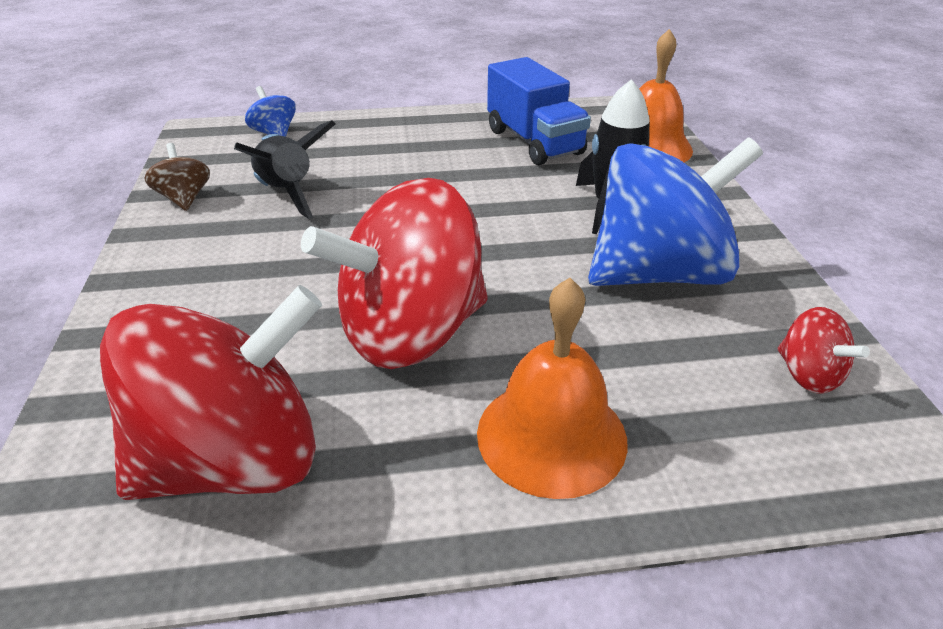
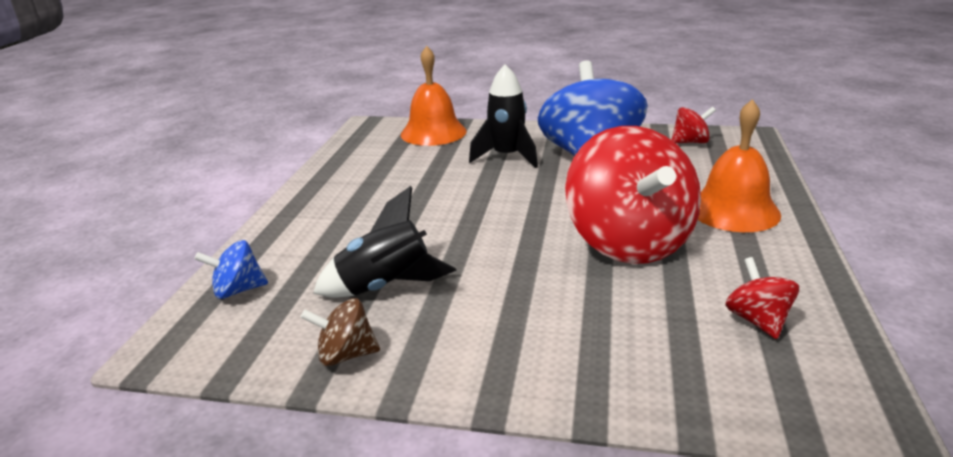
camera: 70 degrees left, 10 degrees down
(235, 459) = (757, 320): red spinning top -> red spinning top, size x0.43
(534, 142) = (389, 167): blue truck -> none

